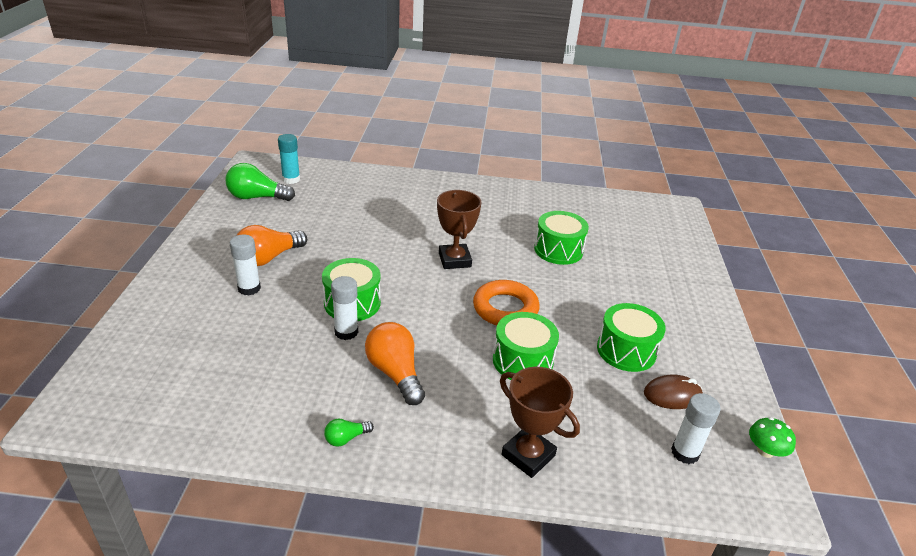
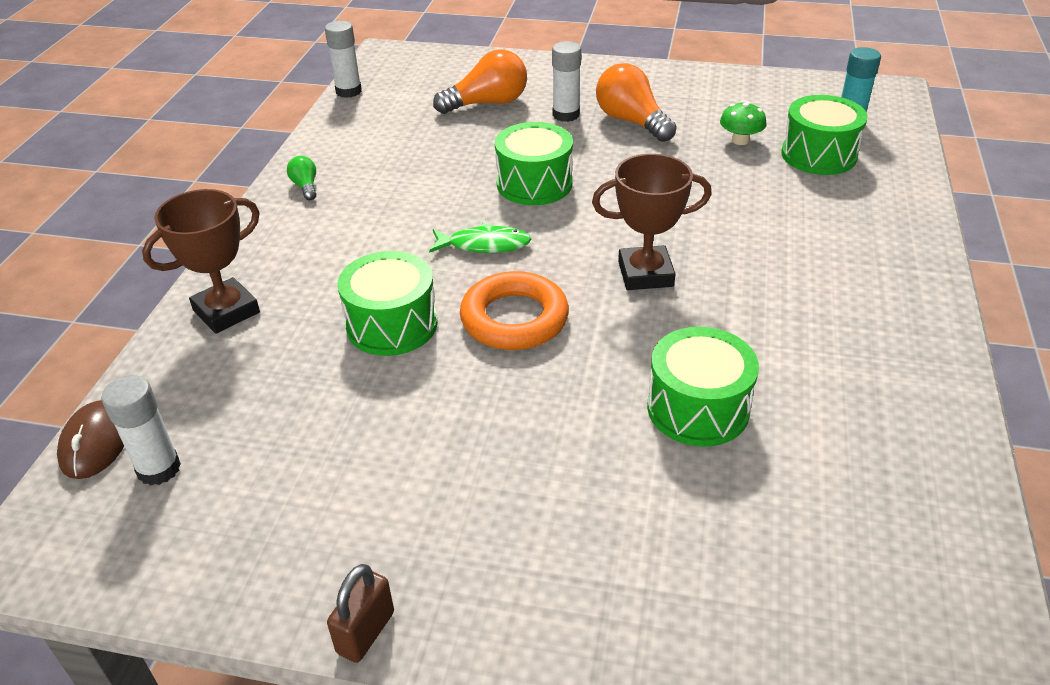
camera: 100 degrees right, 5 degrees up
(257, 197) = (783, 101): green light bulb -> none
(346, 332) = (476, 181): white glue stick -> white glue stick (348, 91)
(395, 373) = (394, 216): orange light bulb -> orange light bulb (487, 103)
(430, 324) = (484, 245): none -> green fish
(626, 350) = (389, 450): green drum -> green drum (818, 155)
(672, 395) = (272, 487): brown mouse -> brown mouse (95, 443)
(733, 346) = (365, 632): none -> brown padlock
(765, 451) = (112, 580): green mushroom -> green mushroom (740, 140)

